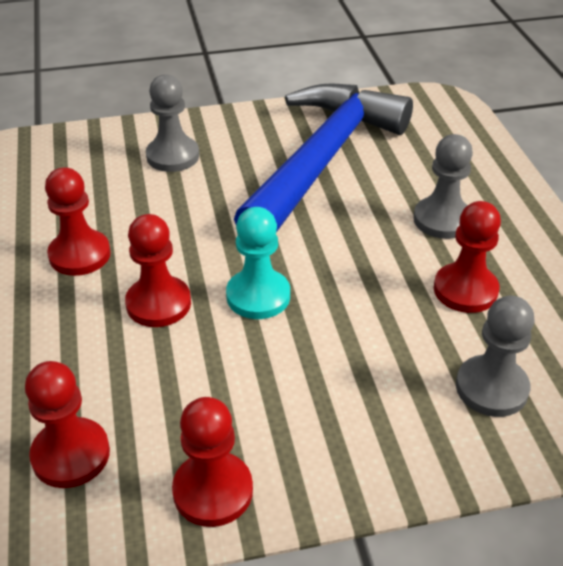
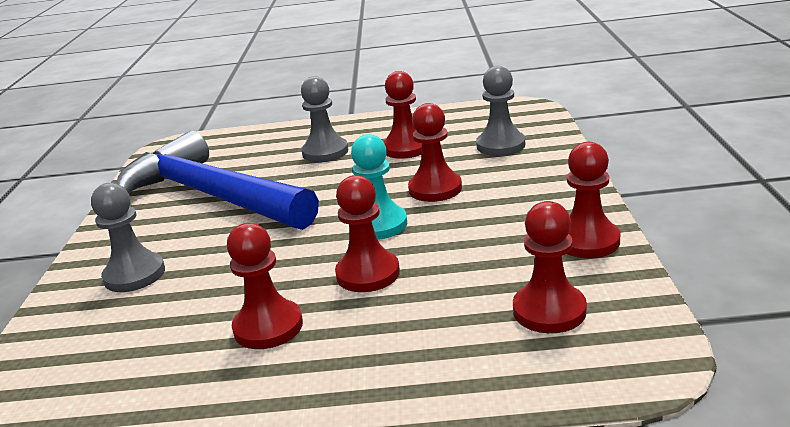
camera: 75 degrees left, 15 degrees down
(348, 332) = (435, 189): none -> red pawn

